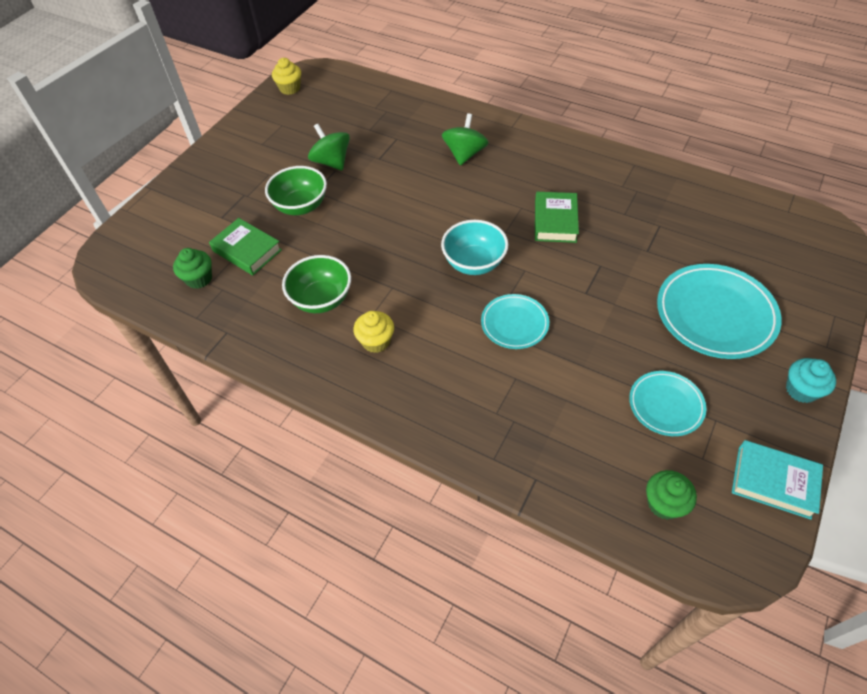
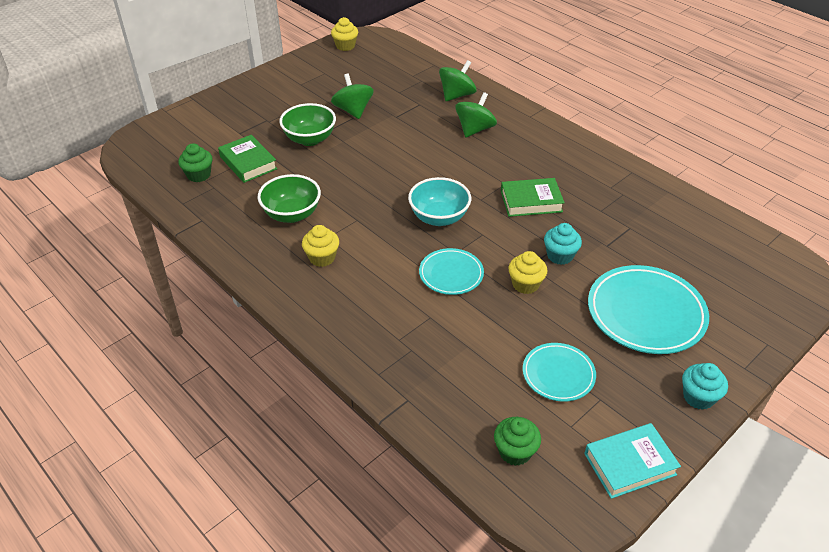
camera: 15 degrees right, 10 degrees down
(429, 119) = (457, 95): none -> green spinning top
(555, 221) = (531, 201): green book -> green book turned 60 degrees clockwise
(591, 315) = (525, 284): none -> yellow cupcake
(609, 274) = (560, 256): none -> turquoise cupcake
(773, 482) = (629, 464): turquoise book -> turquoise book turned 60 degrees counterclockwise

